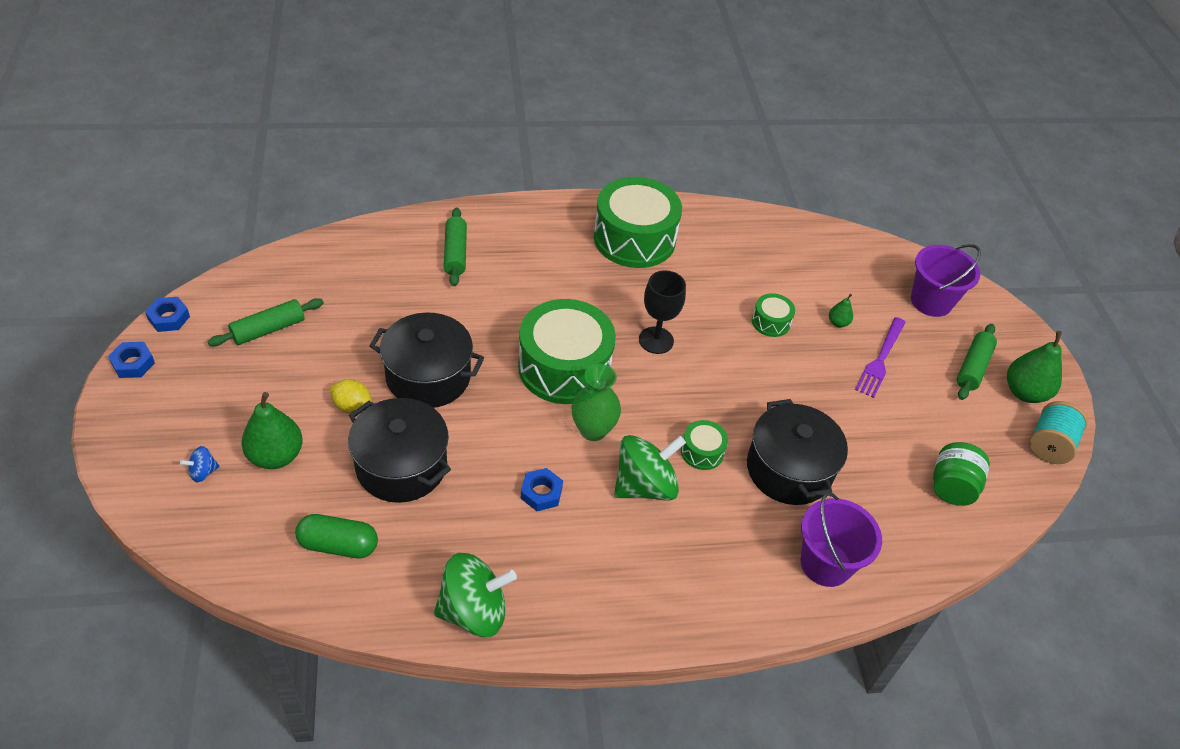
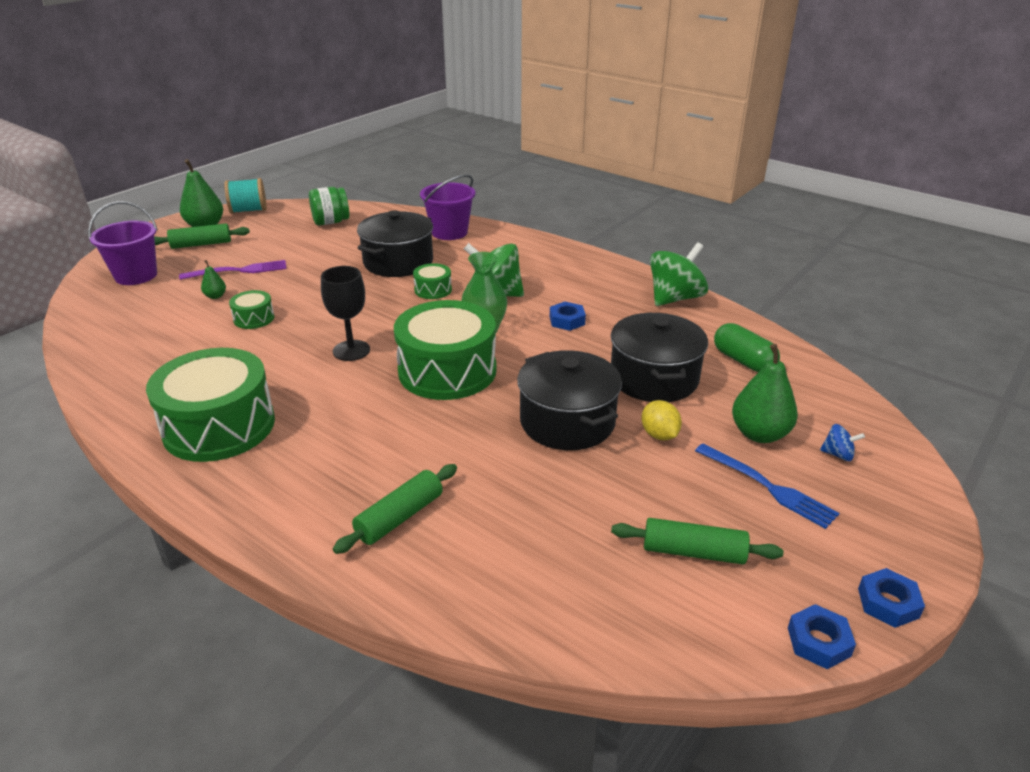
camera: 130 degrees left, 15 degrees down
(244, 407) = (769, 487): none -> blue fork
(474, 611) = (675, 298): green spinning top -> green spinning top turned 105 degrees clockwise

